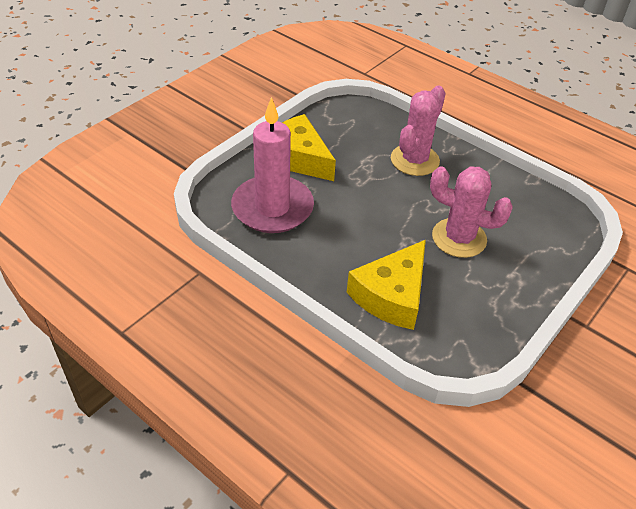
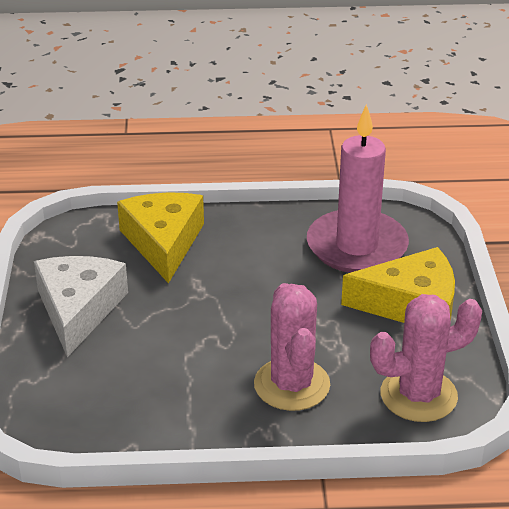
camera: 140 degrees right, 10 degrees down
(459, 238) = (152, 325): pink cactus -> pink cactus (418, 395)
(498, 279) = (78, 310): none -> white cheese

